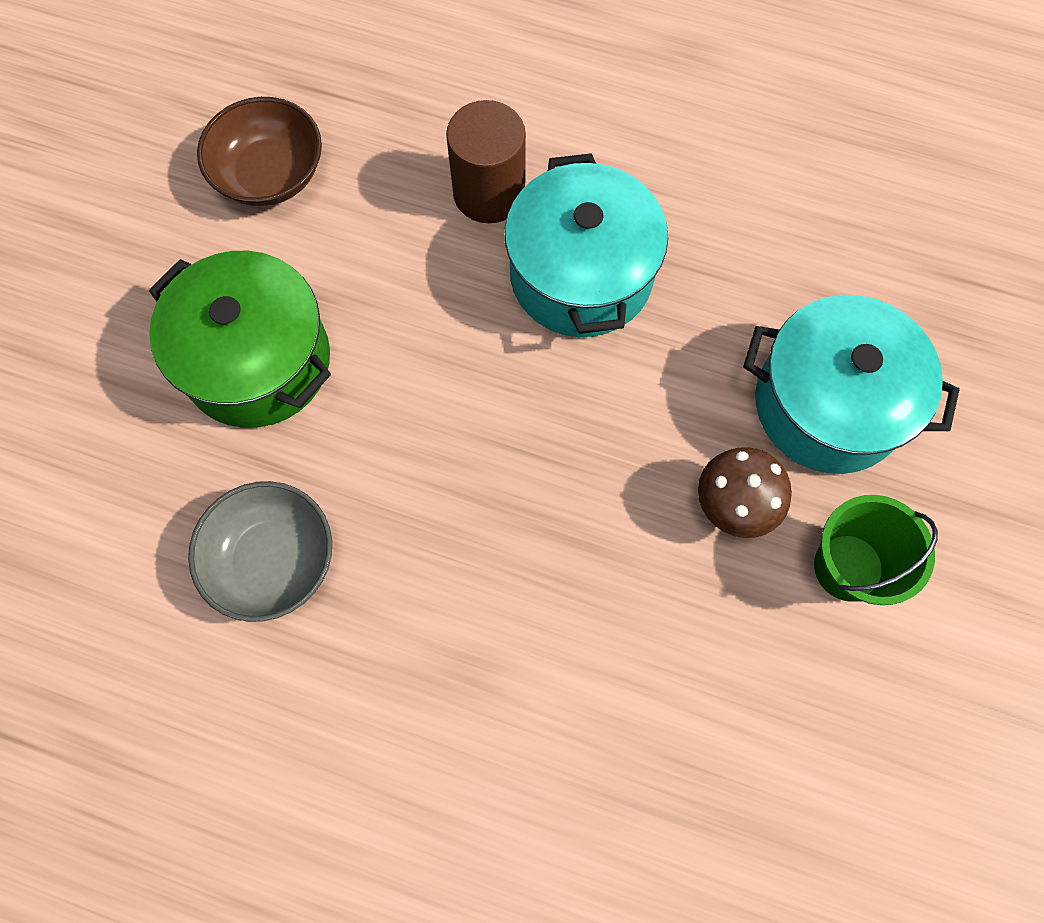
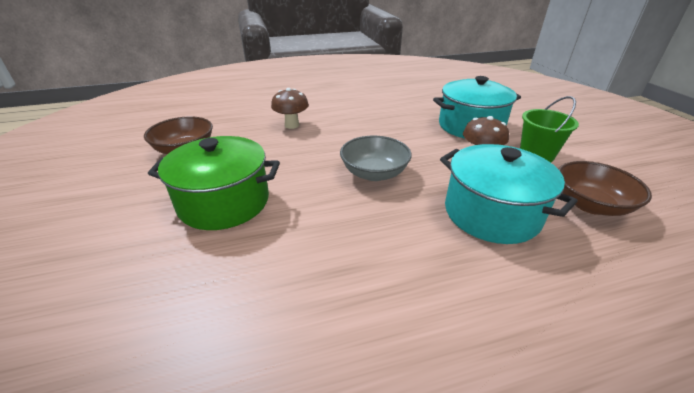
camera: 35 degrees left, 35 degrees down
(272, 560) = (300, 270): grey bowl -> grey bowl (374, 173)
(489, 193) = (292, 125): brown cylinder -> brown mushroom
(581, 275) = (350, 130): turquoise pot -> turquoise pot (491, 213)
(778, 726) = (590, 204): none -> brown bowl

